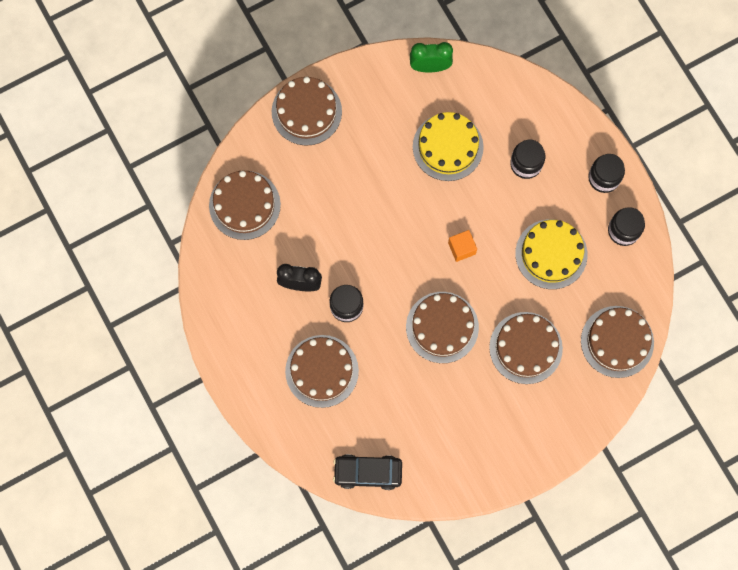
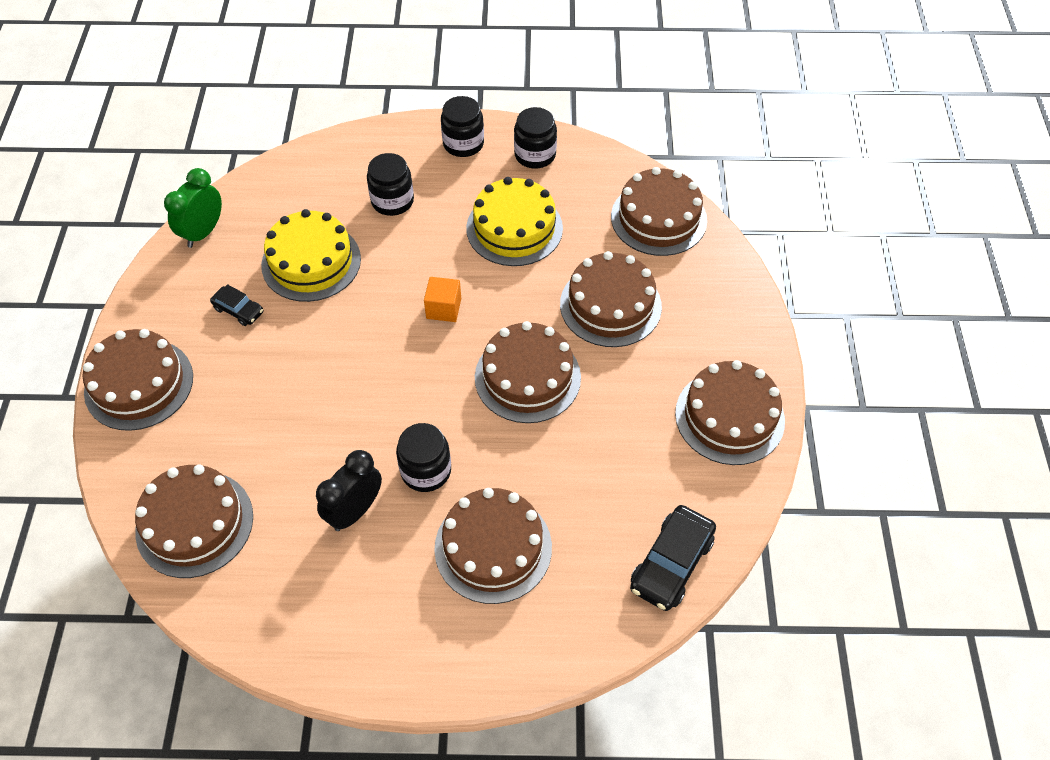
camera: 60 degrees left, 20 degrees down
(387, 129) = (238, 310): none -> black car
(484, 460) = (729, 417): none -> brown cake

